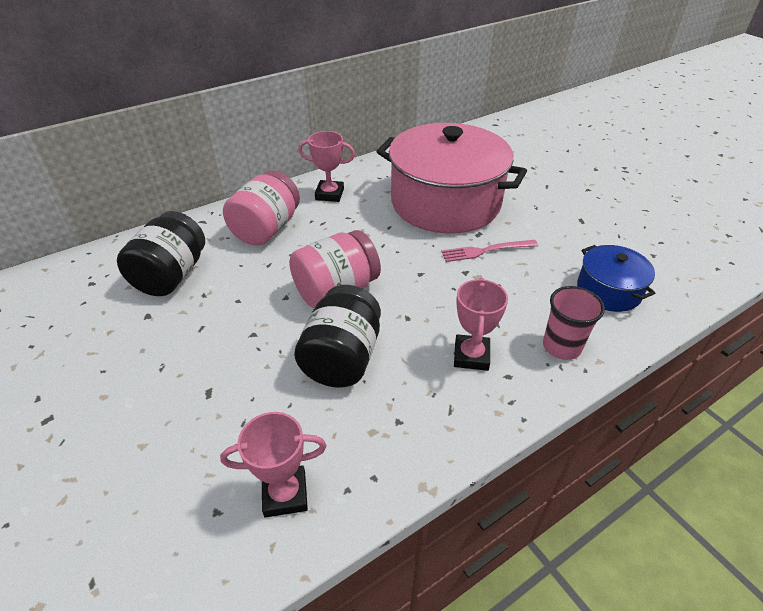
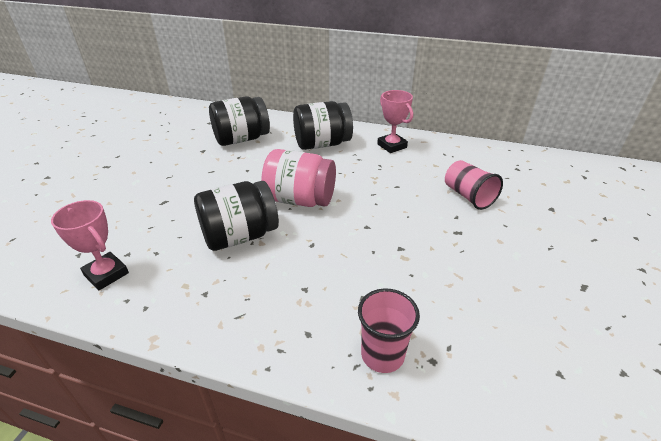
camera: 50 degrees right, 5 degrees down
(266, 229) = (322, 144): pink jar -> black jar
(445, 202) = (468, 196): pink pot -> pink cup
(471, 356) = (308, 299): pink trophy -> none
(486, 250) = (443, 246): pink fork -> none
(608, 290) = (506, 357): blue pot -> none

